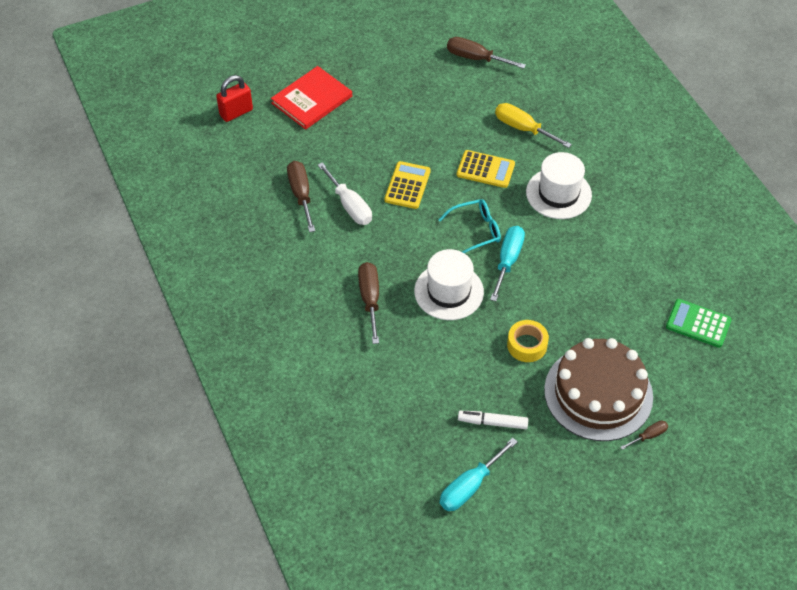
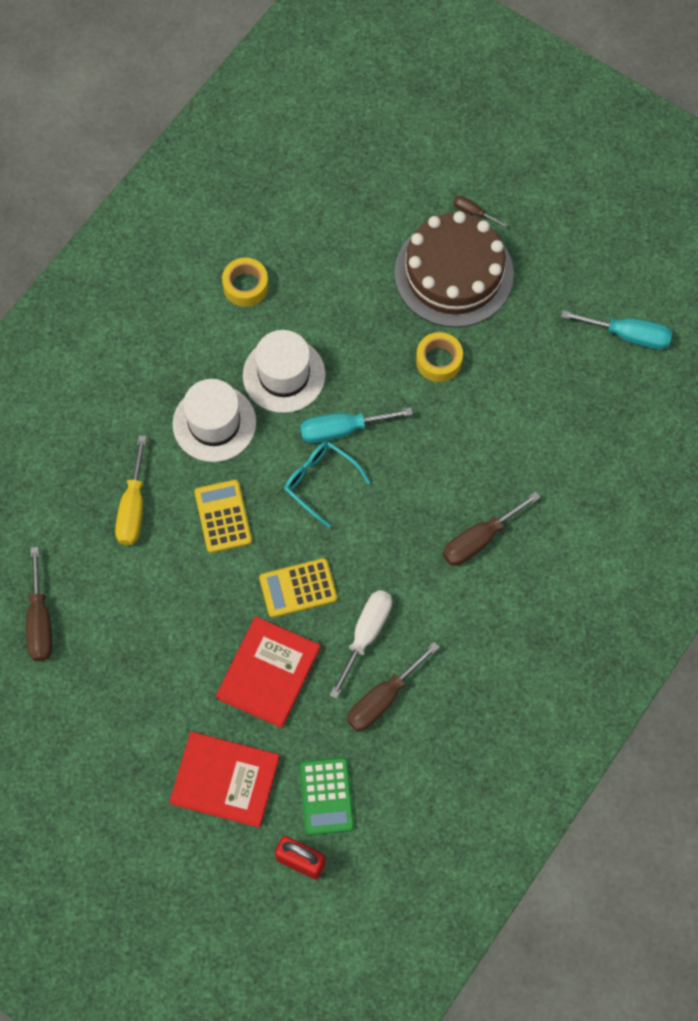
camera: 120 degrees left, 15 degrees up
(362, 147) = (268, 673): none -> red book
(449, 291) = (419, 467): white hat -> white hat (284, 375)
(492, 422) = (548, 349): white marker -> none
(661, 257) = (245, 286): none -> yellow tape
(698, 324) = (313, 220): green calculator -> green calculator (326, 796)

